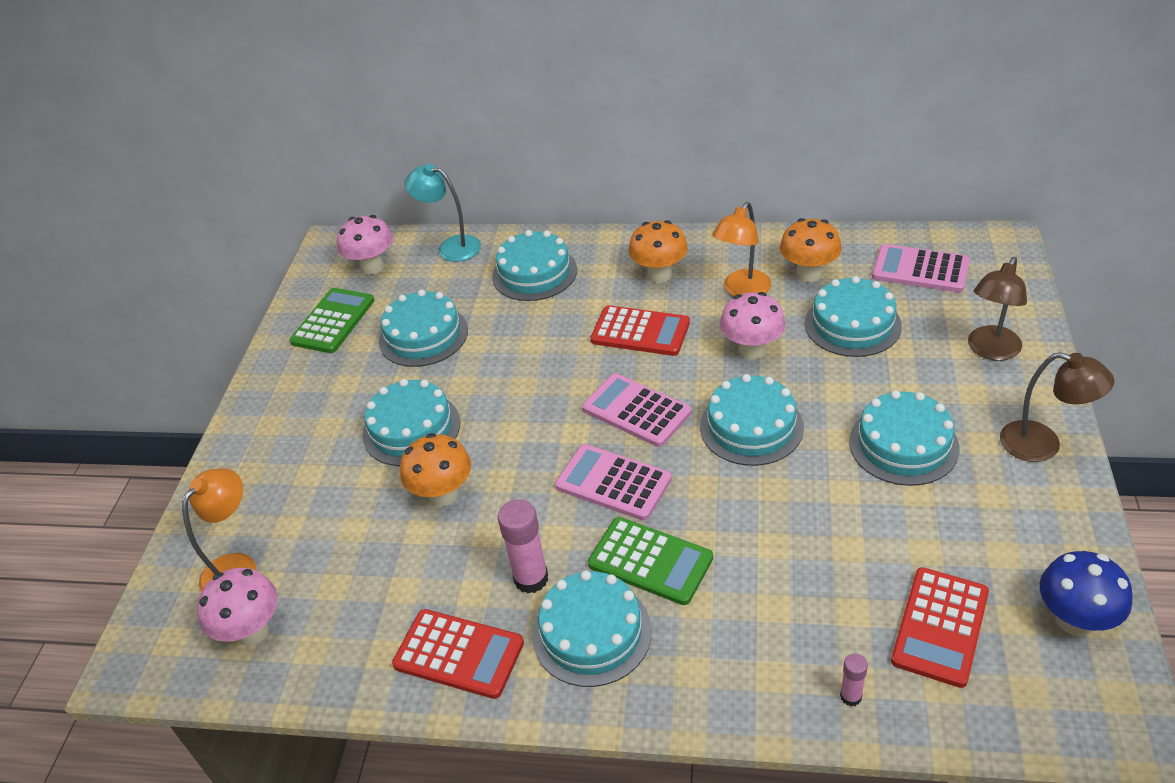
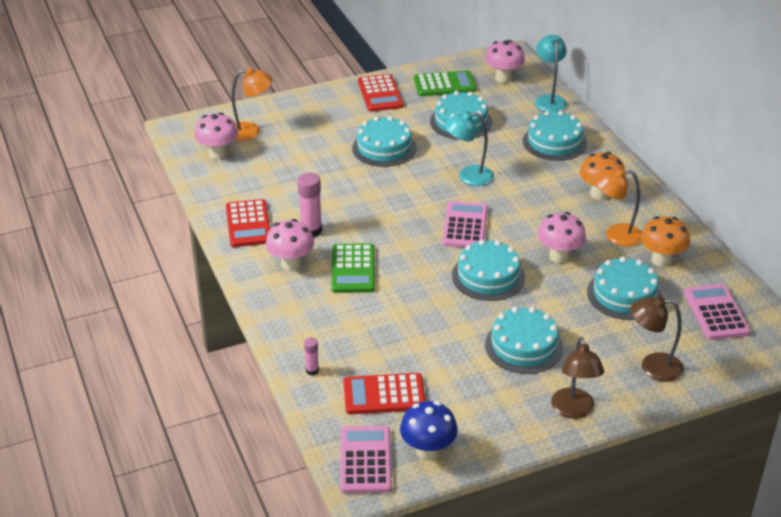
camera: 55 degrees right, 5 degrees down
(443, 495) = (345, 178): orange mushroom -> none
(539, 370) = (468, 176): none -> turquoise lamp
(592, 633) = (291, 264): turquoise cake -> pink mushroom
(613, 483) = (400, 236): pink calculator -> pink calculator (365, 460)
(640, 332) = (536, 204): red calculator -> red calculator (380, 94)

